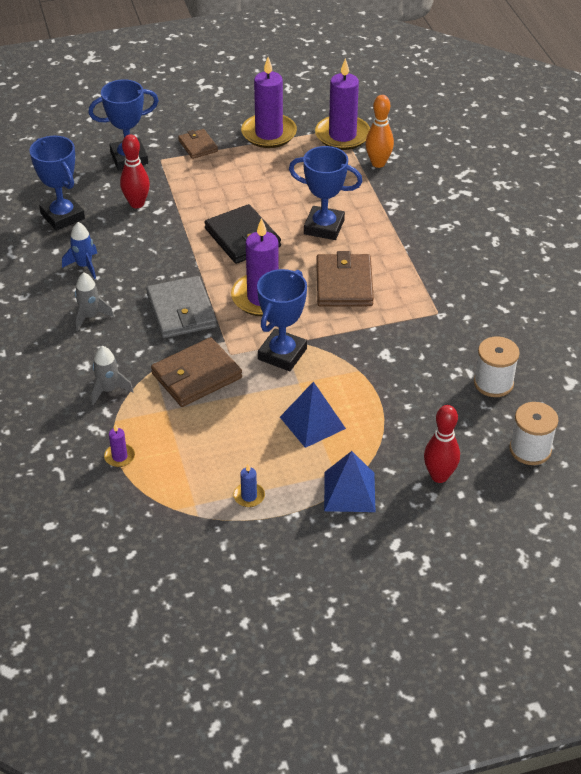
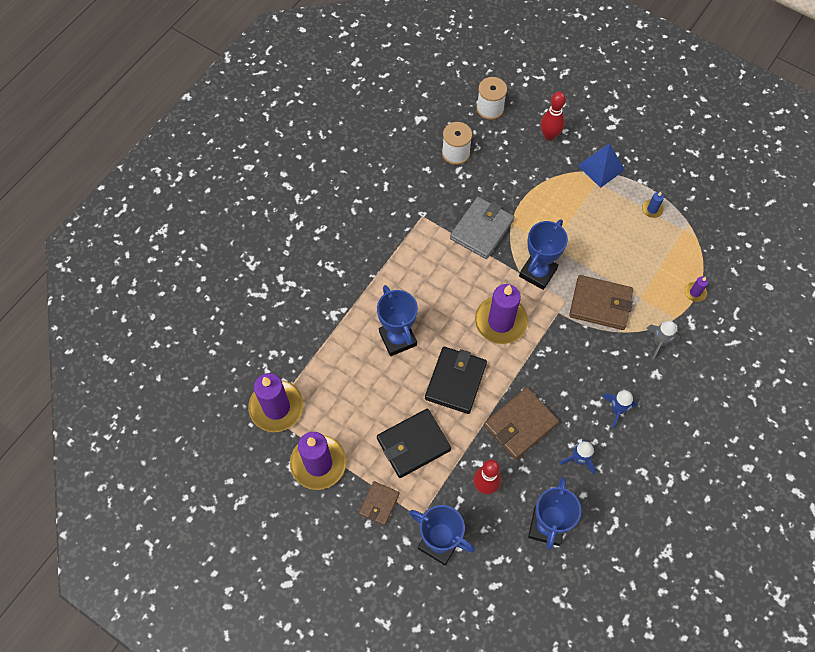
camera: 130 degrees left, 20 degrees up
(90, 316) = (616, 410): grey rocket -> blue rocket
(181, 311) = (558, 359): grey wallet -> grey wallet (481, 229)
(220, 186) = (413, 444): none -> black wallet
(282, 354) = (538, 272): blue trophy -> blue trophy turned 45 degrees counterclockwise
(312, 422) = (573, 218): blue pyramid -> none
(344, 284) = (444, 285): brown wallet -> brown wallet (520, 424)
(378, 163) = (292, 357): orange bowling pin -> none

